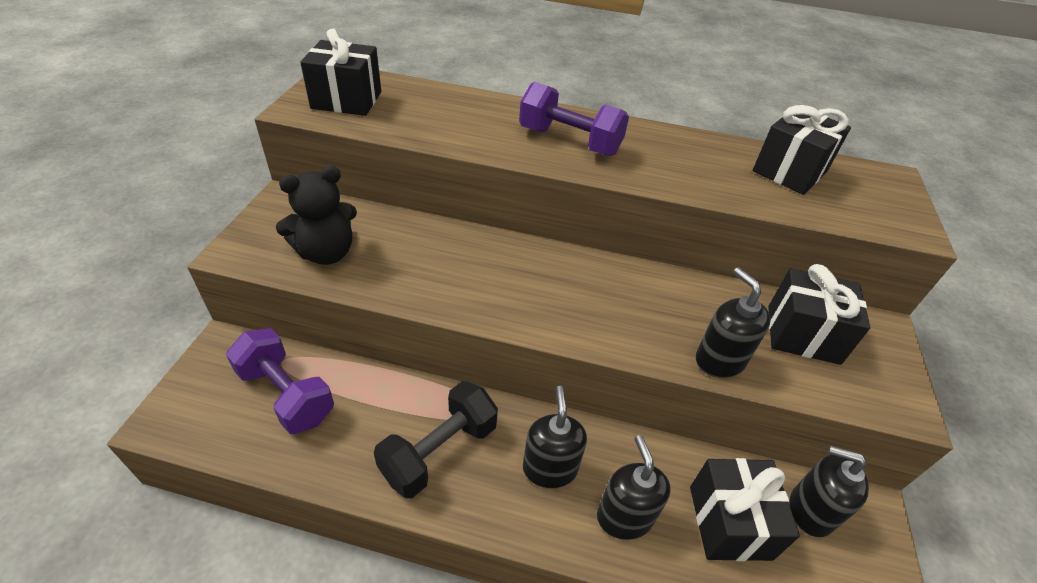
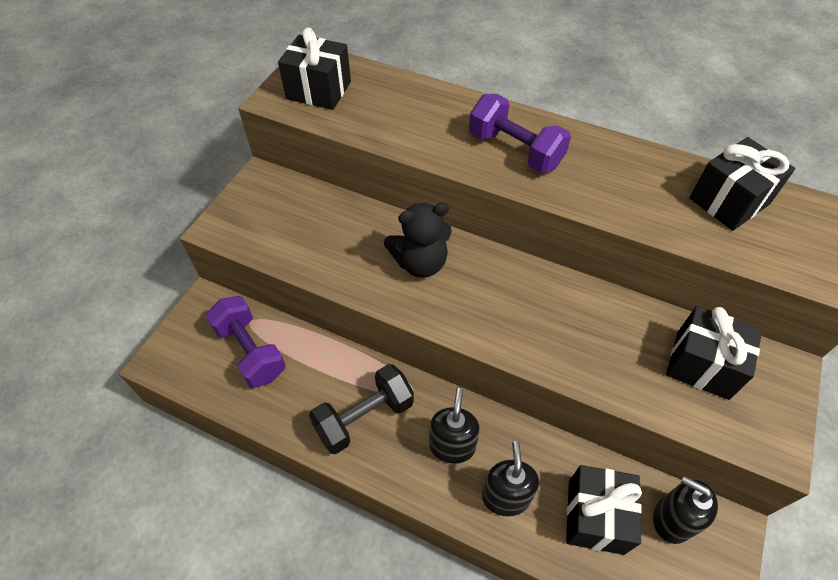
camera: 15 degrees right, 10 degrees up
(326, 252) = (290, 235): black teddy bear -> black teddy bear (420, 262)
(719, 360) = (612, 380): black soap dispenser -> none

